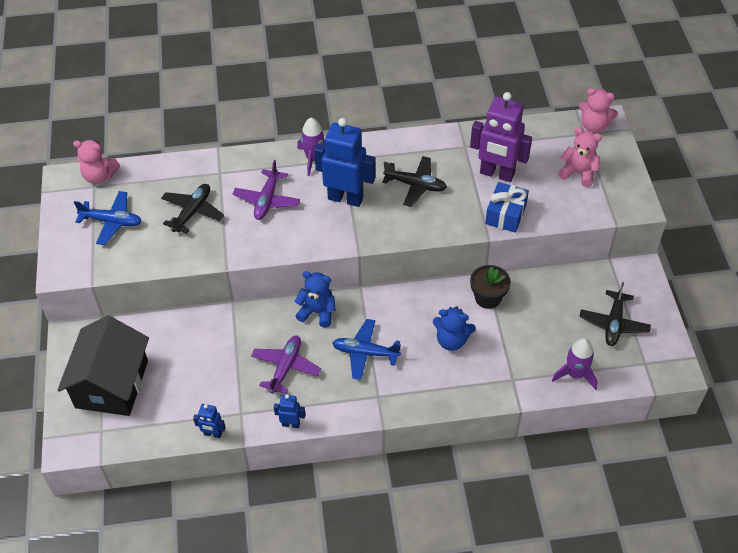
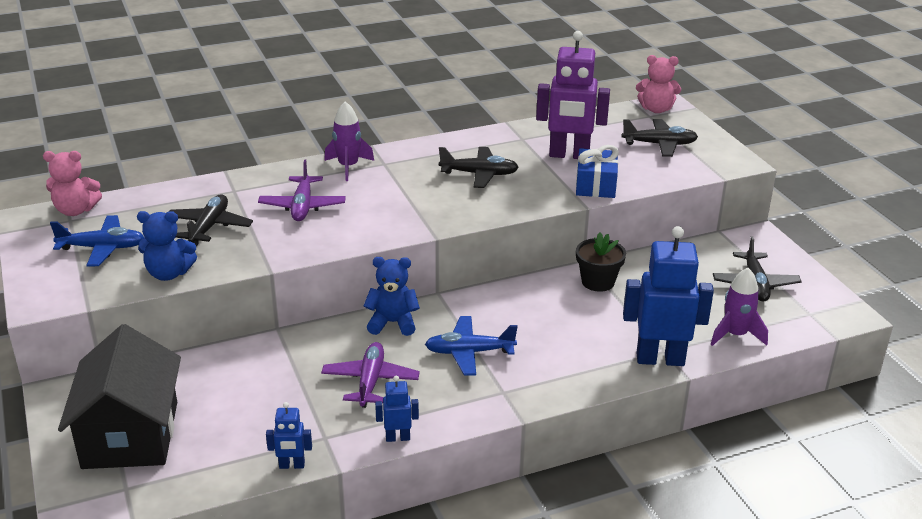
camera: 15 degrees left, 20 degrees down
(345, 198) = (400, 194): blue robot -> blue robot (660, 359)
(451, 340) = (572, 325): blue teddy bear -> blue teddy bear (169, 273)
(578, 172) = (659, 144): pink teddy bear -> black plane

